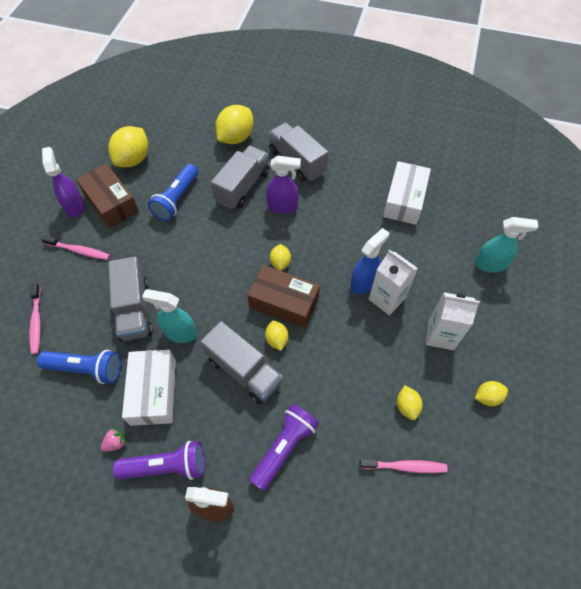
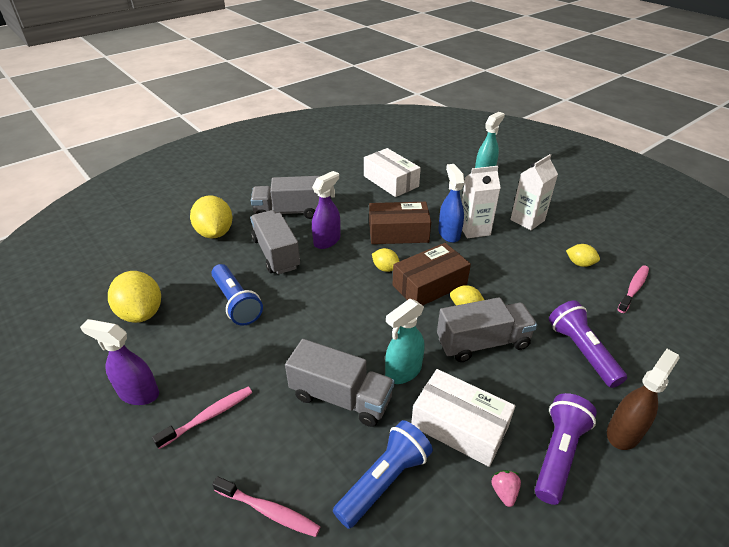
camera: 55 degrees left, 20 degrees down
(111, 203) = (176, 357): brown box -> brown box (398, 232)
(487, 397) = (593, 224): yellow lemon -> none

